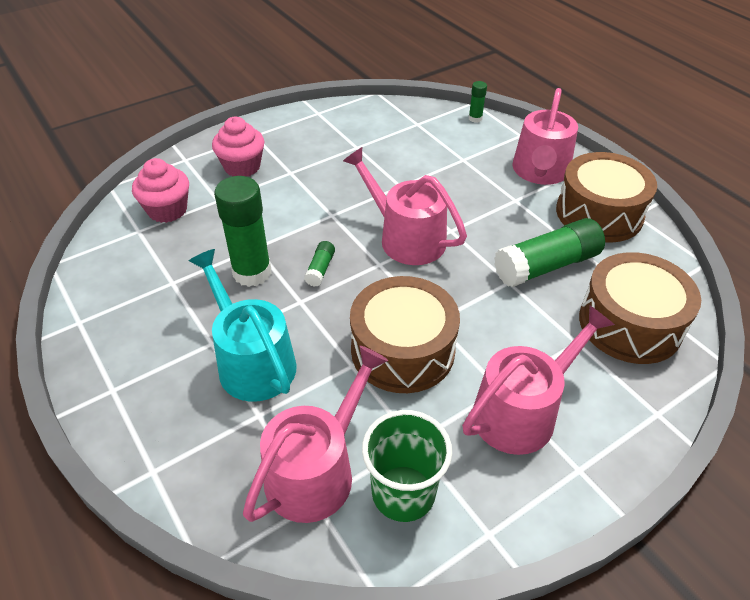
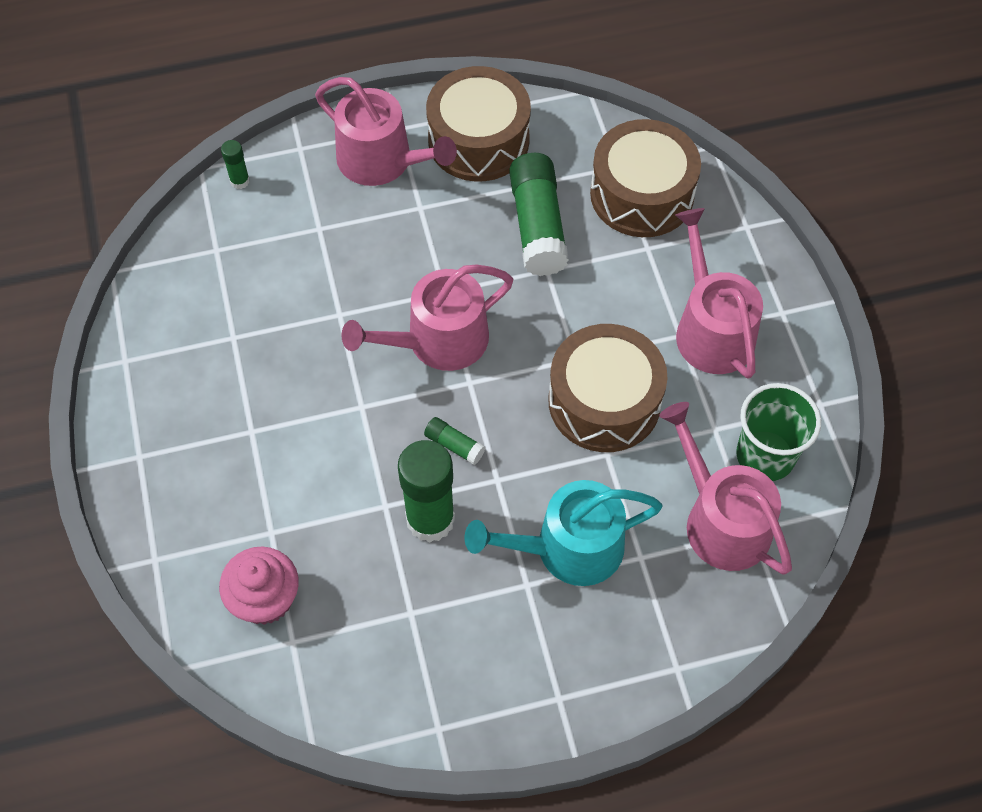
camera: 70 degrees left, 15 degrees up
(242, 167) = (211, 487): pink cupcake -> none

